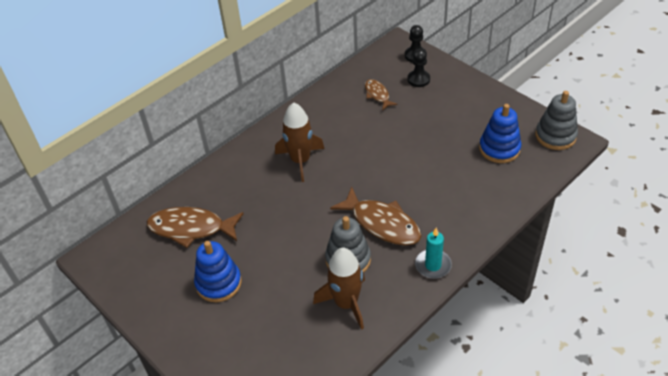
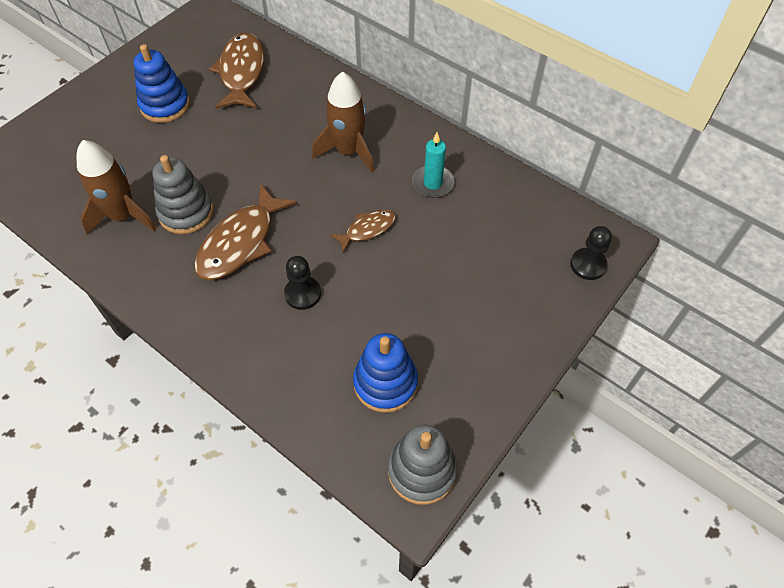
camera: 80 degrees right, 10 degrees up
(377, 95) = (486, 222): brown fish -> brown fish (367, 229)
(418, 79) = (530, 271): black pawn -> black pawn (303, 294)
(433, 265) = (168, 300): turquoise candle -> turquoise candle (433, 183)

